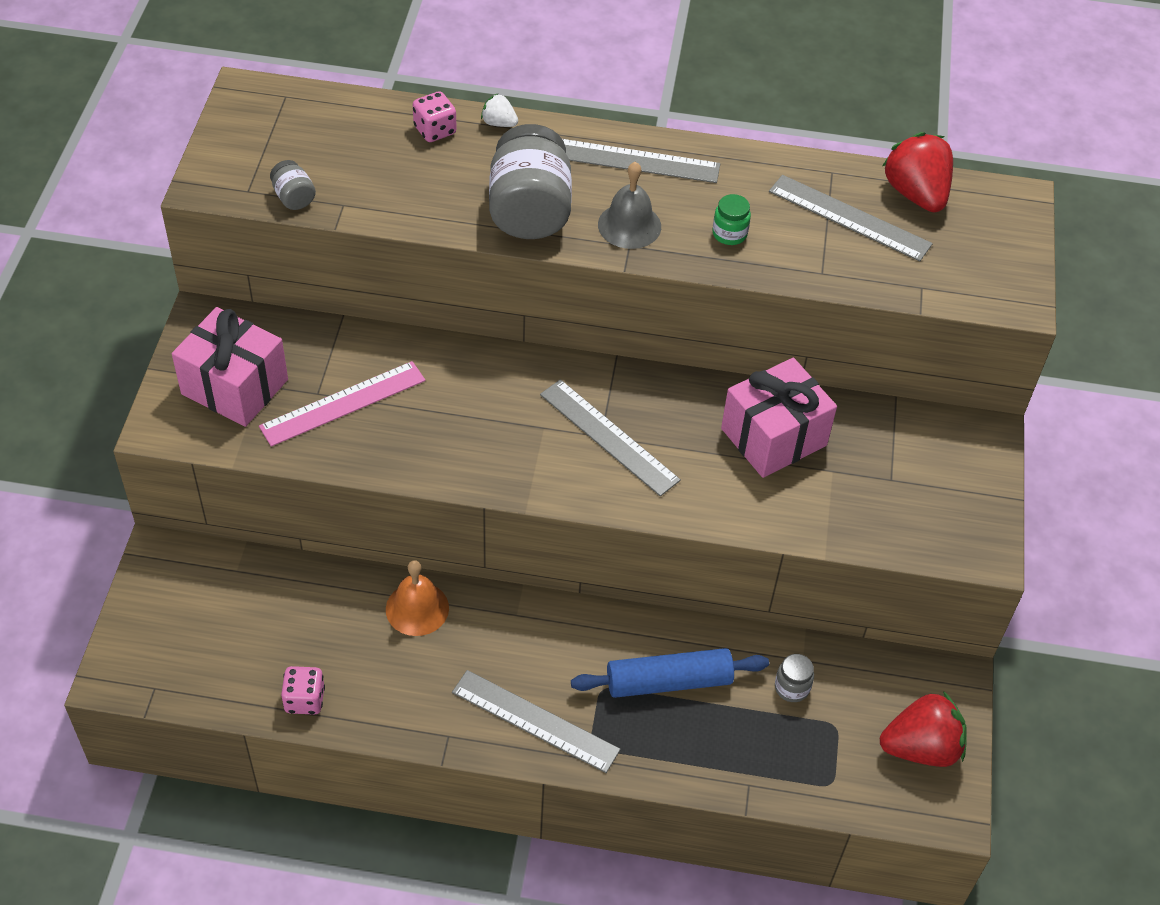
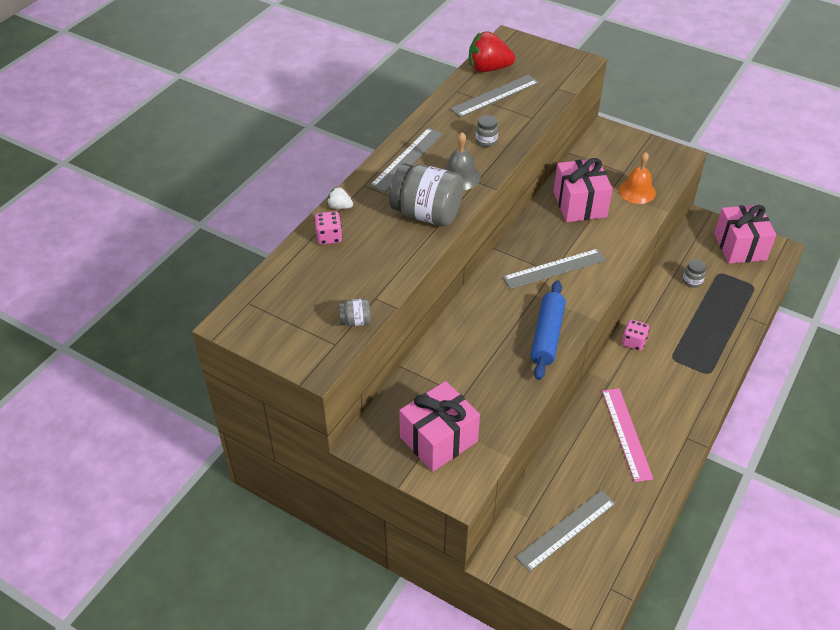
camera: 65 degrees left, 5 degrees down
(305, 700) = (643, 504): pink dice -> pink dice (633, 342)
(343, 403) = (478, 384): pink ruler -> pink ruler (626, 433)
(417, 608) = (590, 428): orange bell -> orange bell (637, 191)
(499, 123) = (340, 207): white strawberry -> white strawberry turned 60 degrees clockwise
(535, 721) = (686, 394): grey ruler -> grey ruler (566, 530)
(668, 682) = (675, 328): blue rolling pin -> blue rolling pin (547, 336)
(729, 234) = (486, 141): green jar -> grey jar
(921, 748) = (740, 246): red strawberry -> pink gift

